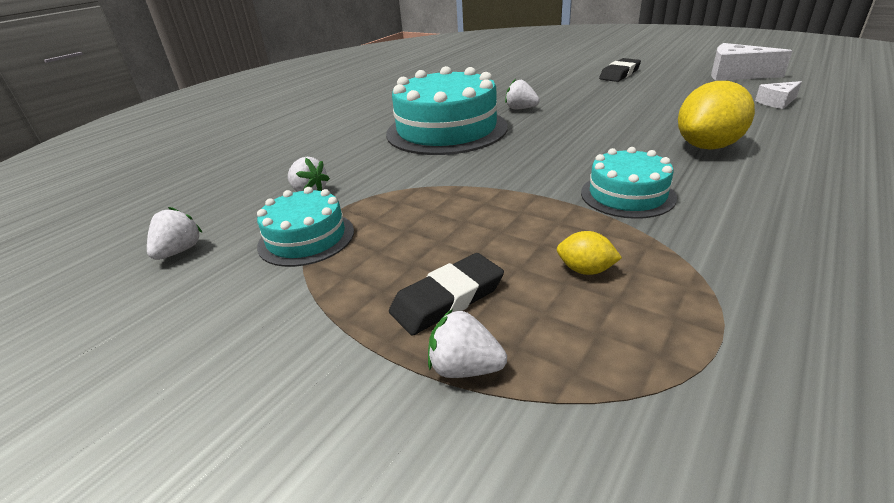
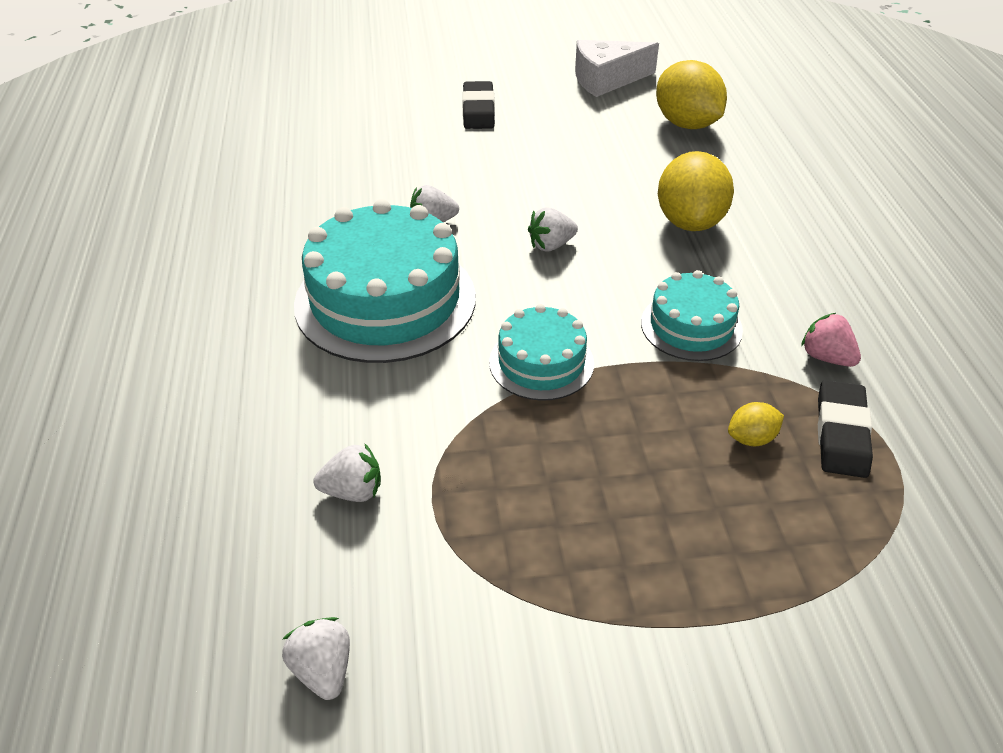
camera: 45 degrees left, 10 degrees up
(306, 238) = (455, 555): turquoise cake -> turquoise cake (541, 362)
(447, 299) = (687, 536): black eraser -> black eraser (841, 433)
(465, 368) = (776, 589): white strawberry -> white strawberry (551, 245)
(734, 251) = (826, 357): none -> pink strawberry
(777, 102) = (686, 124): white cheese -> yellow lemon

